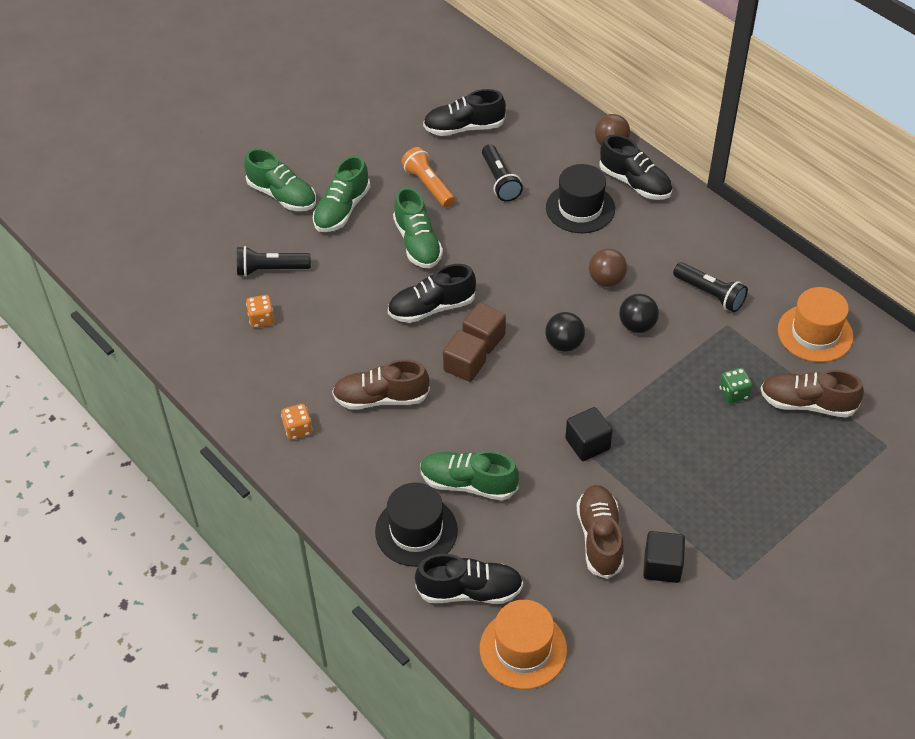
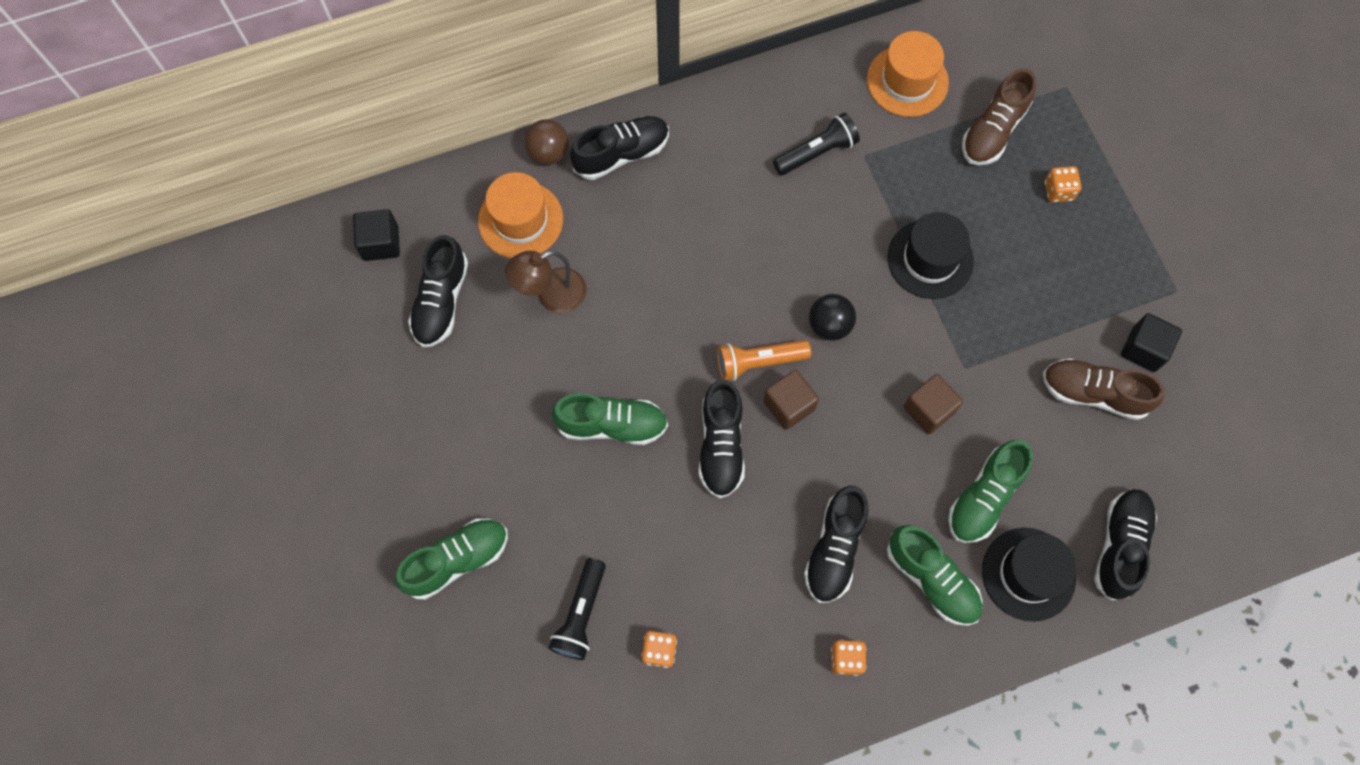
camera: 70 degrees left, 20 degrees up
(342, 210) = (516, 494): green shoe -> green shoe (932, 579)
(381, 398) = (834, 549): brown shoe -> black shoe
(428, 185) = (521, 378): orange flashlight -> orange flashlight (759, 362)
(464, 366) = (821, 441): brown cube -> brown cube (929, 410)
(500, 181) = (551, 295): black flashlight -> brown lamp
(523, 649) = (1202, 519): orange hat -> orange hat (520, 220)
(580, 208) = (635, 227): black hat -> black hat (930, 259)
(587, 444) = (972, 357): black cube -> black cube (381, 243)
(606, 280) = (755, 245): brown ball -> none
(637, 326) = (832, 242): black ball -> none
(734, 393) = (956, 190): green dice -> none
(778, 465) = (1058, 191): none -> orange dice

